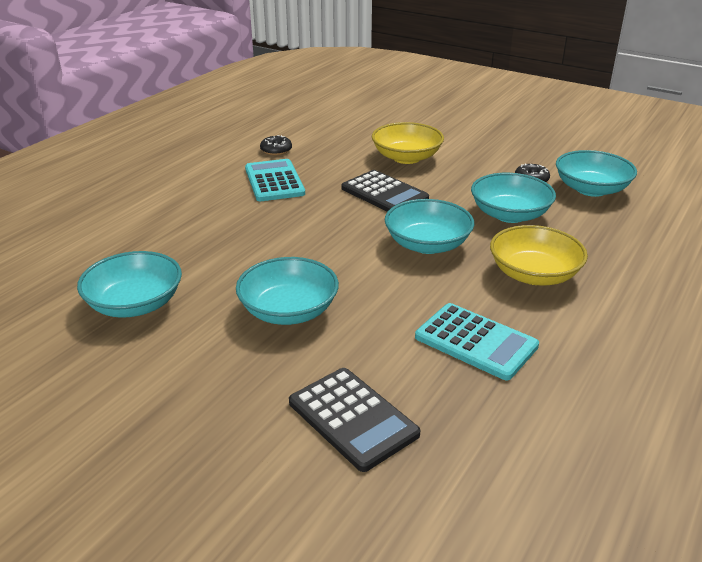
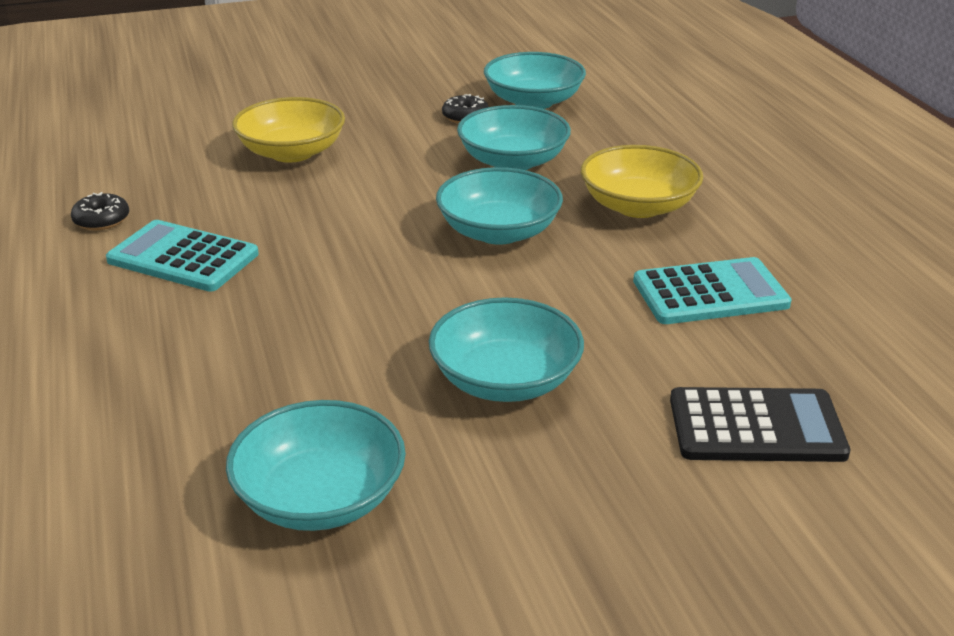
camera: 50 degrees left, 0 degrees up
(384, 193) = (349, 203): black calculator -> none

